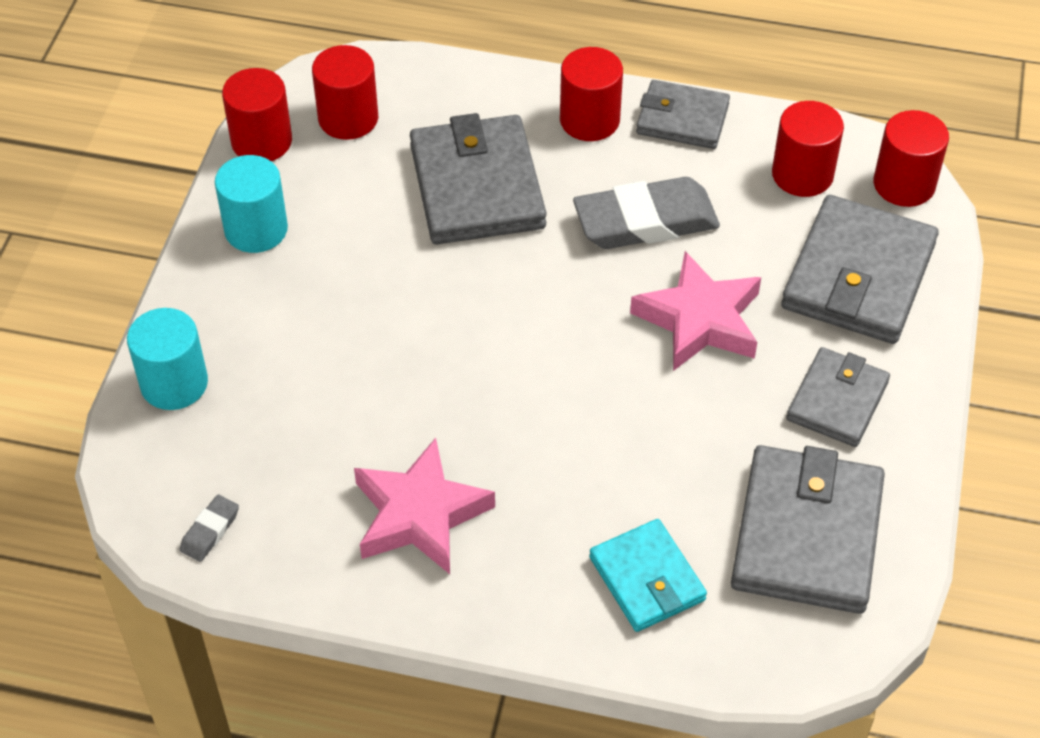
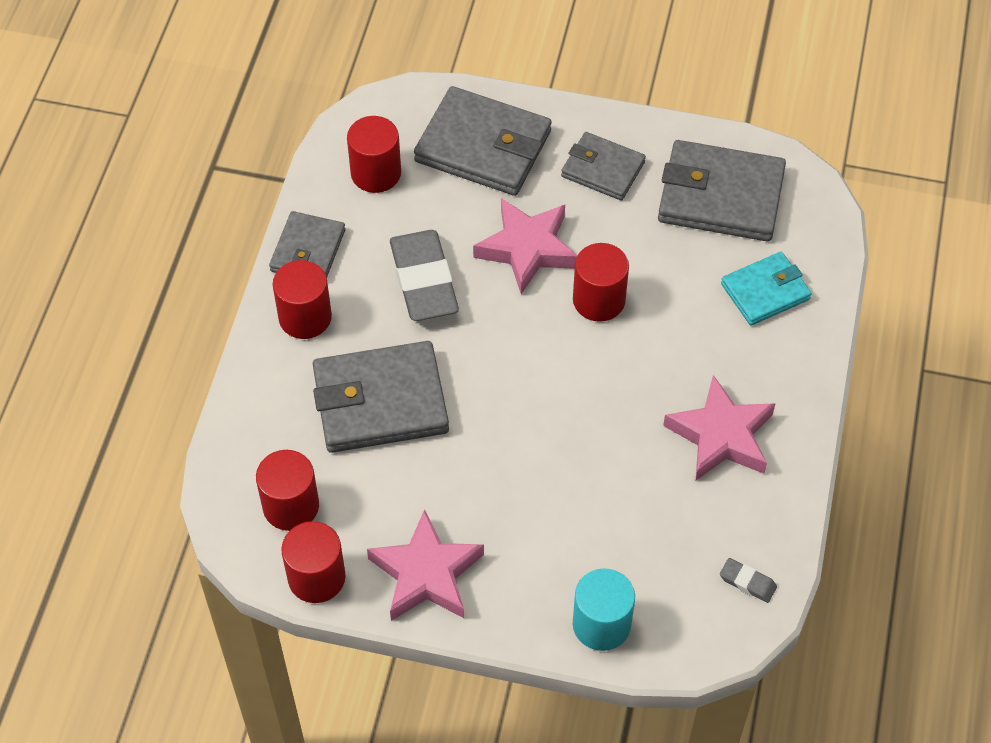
camera: 90 degrees left, 5 degrees up
(256, 229) = (426, 574): turquoise cylinder -> pink star
(904, 184) = (389, 109): red cylinder -> red cylinder (599, 300)

